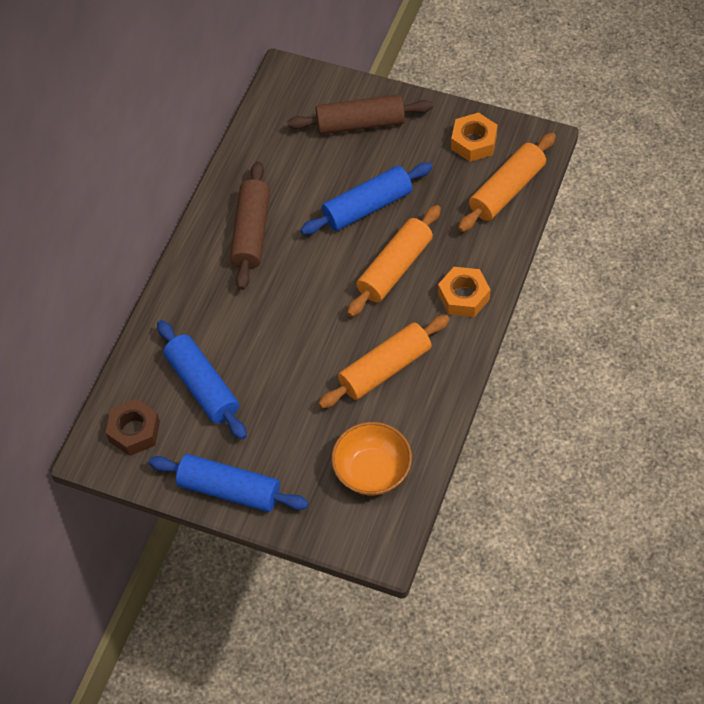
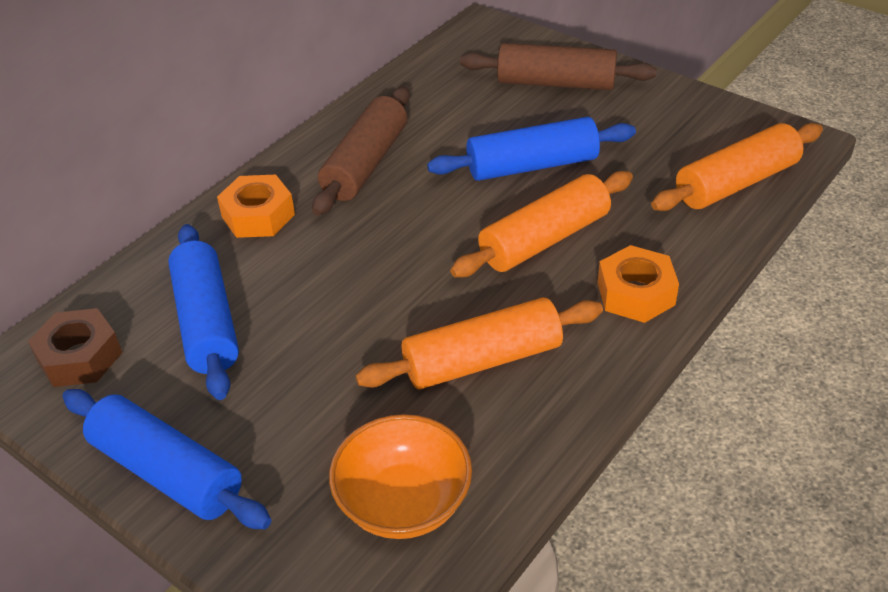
camera: 15 degrees right, 15 degrees down
(474, 142) = (702, 125): orange nut -> orange nut (258, 215)

